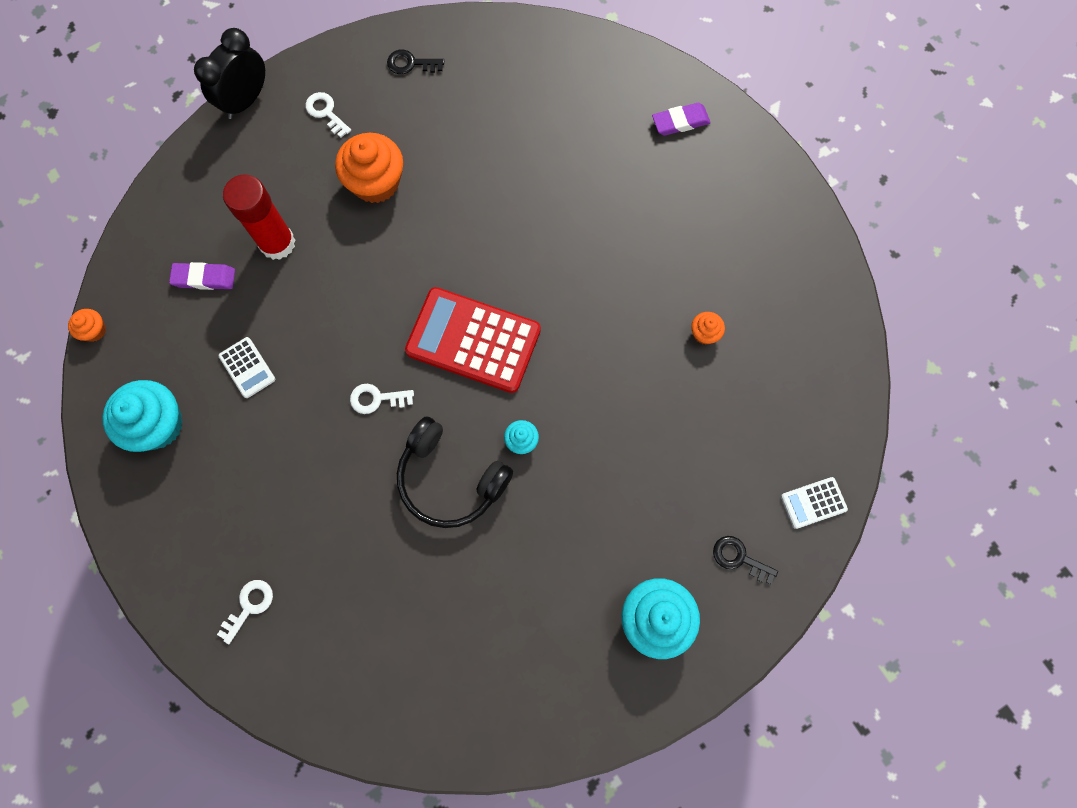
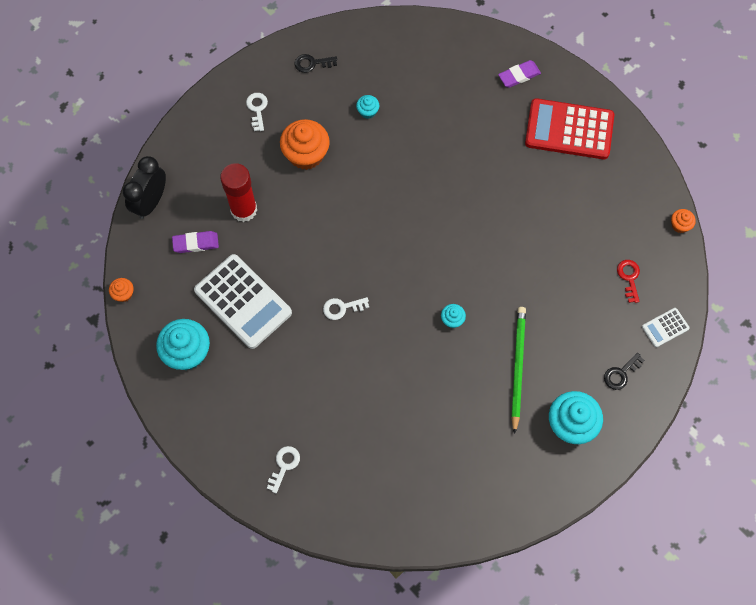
camera: 10 degrees left, 5 degrees down
(246, 100) = (195, 109): black clock -> black clock (151, 202)
(247, 368) = (243, 302): white calculator -> white calculator, size x2.18
(326, 112) = (257, 109): white key -> white key turned 45 degrees clockwise
(450, 479) = (407, 355): black headphones -> none
(469, 138) = (367, 111): none -> turquoise cupcake
(473, 340) = (402, 255): red calculator -> red calculator (569, 130)
(597, 523) = (517, 367): none -> green pencil
(704, 333) = (566, 224): orange cupcake -> orange cupcake (680, 225)
(739, 558) = (621, 374): black key -> black key turned 60 degrees counterclockwise
(776, 423) = (629, 278): none -> red key

